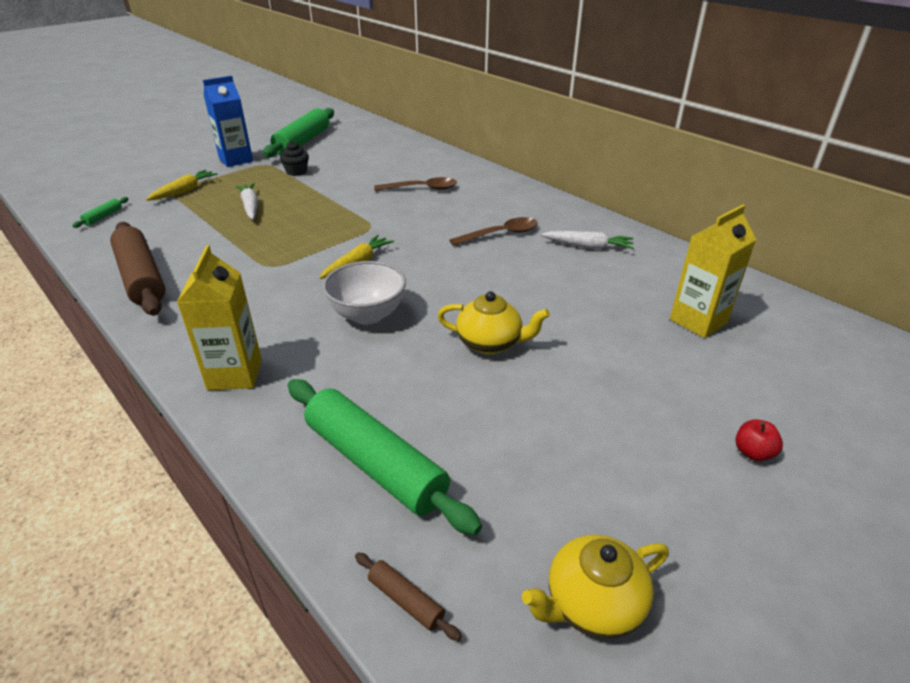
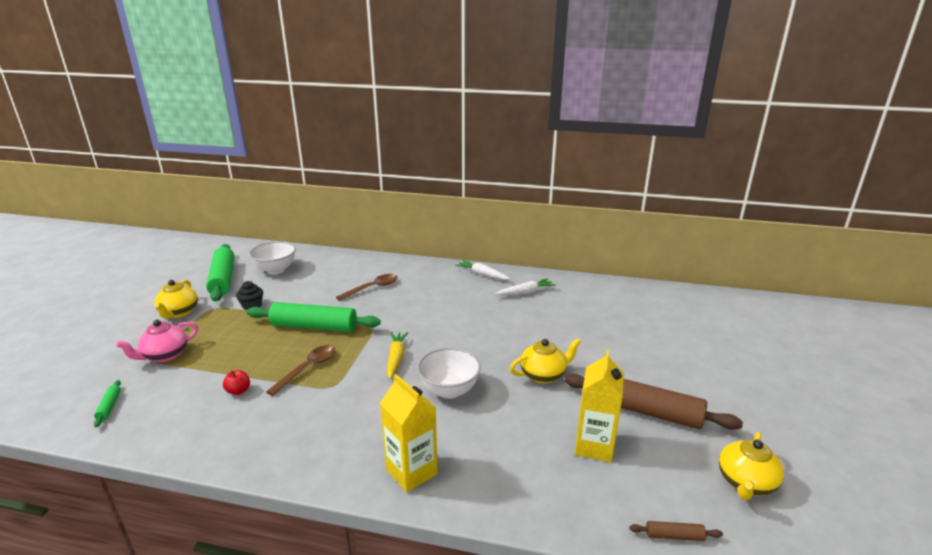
camera: 35 degrees left, 10 degrees down
(141, 278) = (230, 441): brown rolling pin -> brown rolling pin (646, 411)
(184, 191) = (165, 355): yellow carrot -> pink teapot
(236, 160) = (179, 312): blue carton -> yellow teapot
(250, 206) = (249, 347): white carrot -> white carrot (482, 275)
(355, 146) = (275, 270): none -> white bowl
(375, 463) = (570, 476): green rolling pin -> green rolling pin (314, 326)
(500, 234) = (465, 303): brown spoon -> brown spoon (307, 369)
(698, 321) = (628, 316): yellow carton -> yellow carton (594, 446)
(753, 453) = (722, 374): red apple -> red apple (238, 391)

